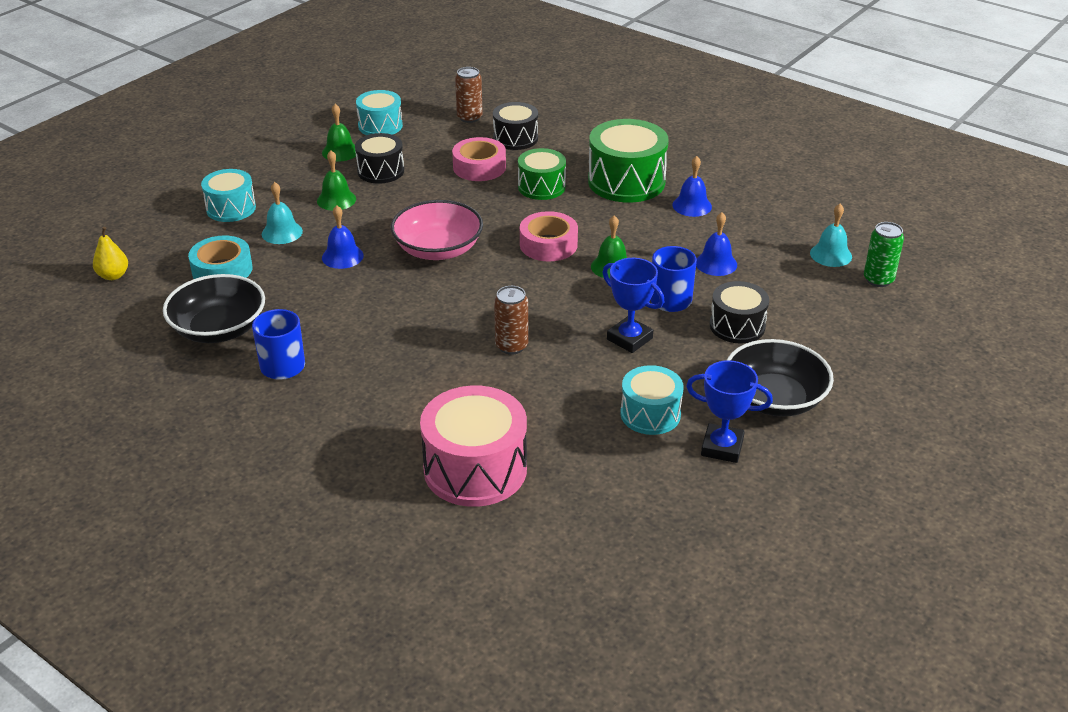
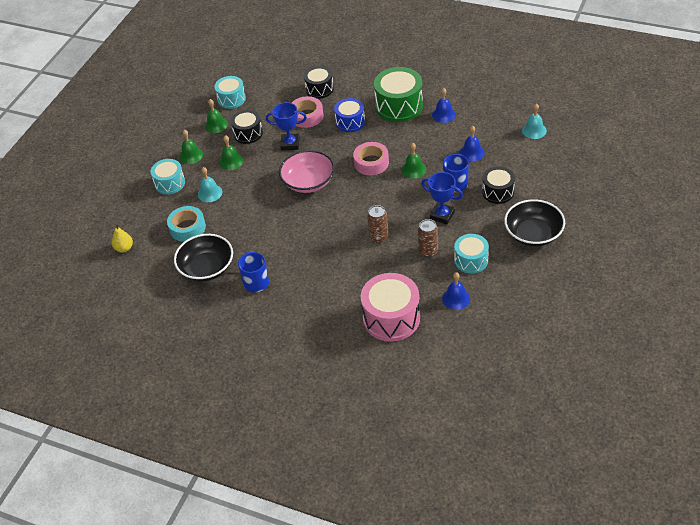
camera: 10 degrees left, 10 degrees up
(282, 181) = (191, 155): none -> green bell
(342, 256) = (254, 201): blue bell -> blue bell (456, 298)
(469, 117) = (284, 79): brown can -> brown can (428, 251)
(541, 187) = (350, 122): green drum -> blue drum
(722, 447) = (516, 271): blue trophy -> blue trophy (290, 144)
(878, 280) = (565, 141): green can -> none

